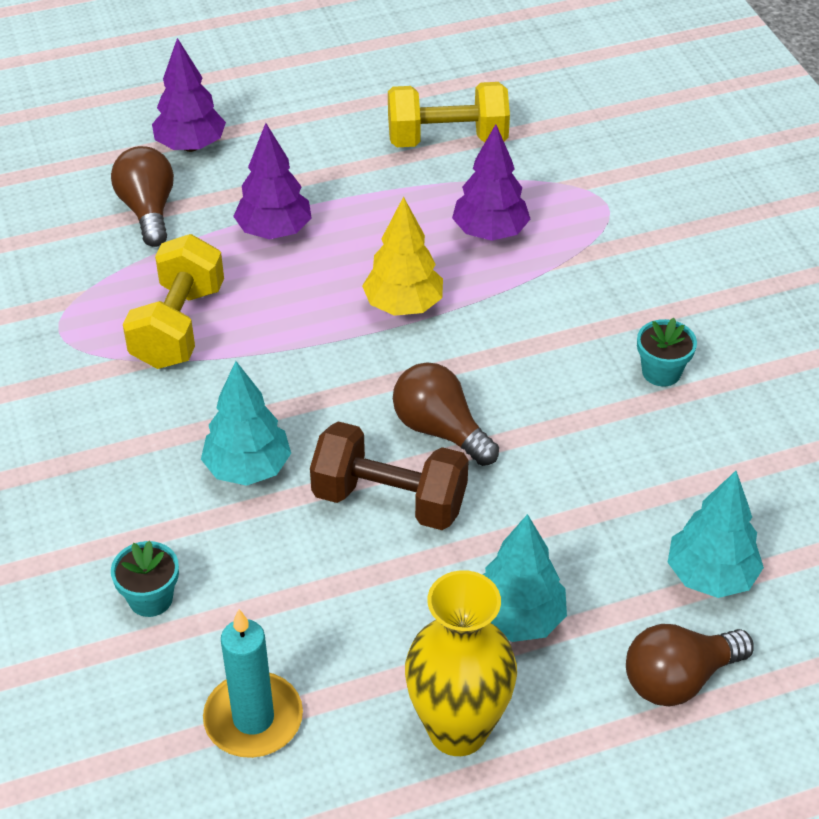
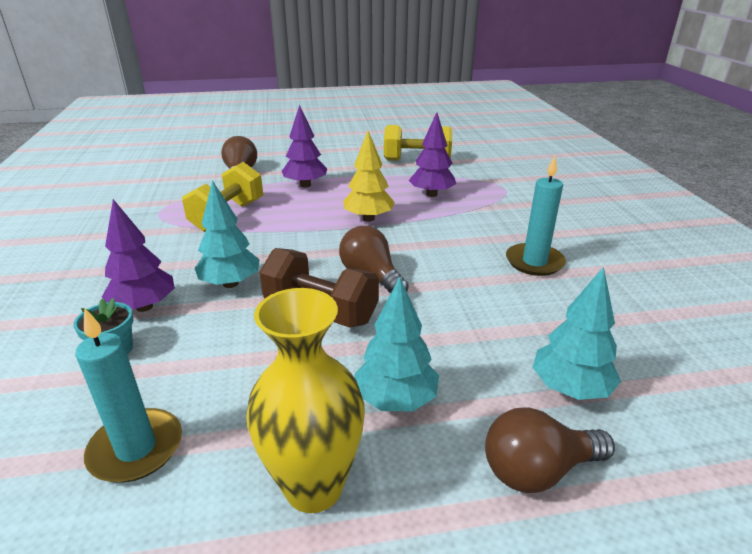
camera: 10 degrees right, 15 degrees down
(191, 146) = (277, 154): purple tree -> purple tree (144, 307)
(661, 372) = (534, 262): turquoise flower pot -> turquoise candle

